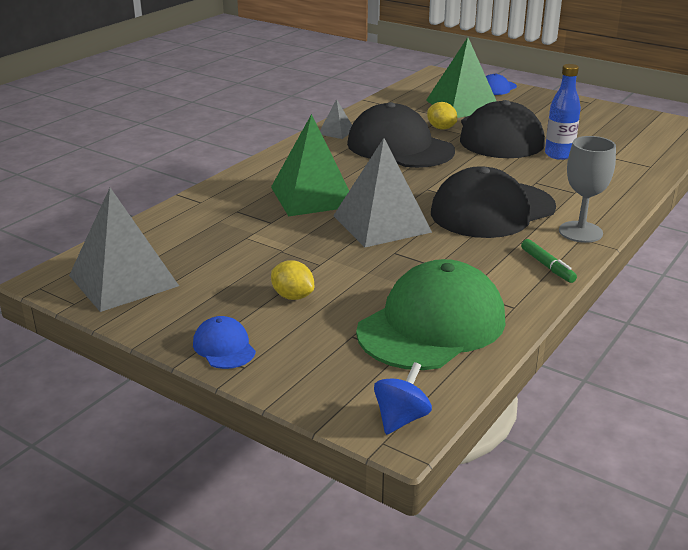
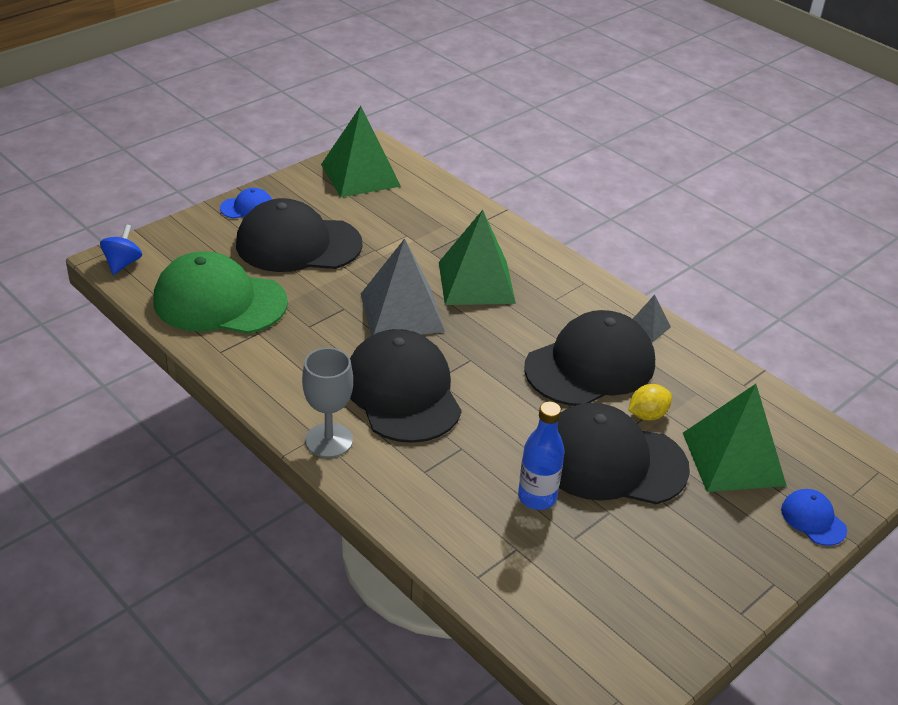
camera: 100 degrees right, 10 degrees up
(123, 280) = (360, 175): grey pyramid -> green pyramid
(292, 296) = (298, 244): yellow lemon -> black cap
(401, 418) = (123, 263): blue spinning top -> blue spinning top turned 120 degrees counterclockwise
(432, 325) = (219, 301): green cap -> green cap turned 135 degrees clockwise
(547, 266) = (274, 393): green marker -> none

